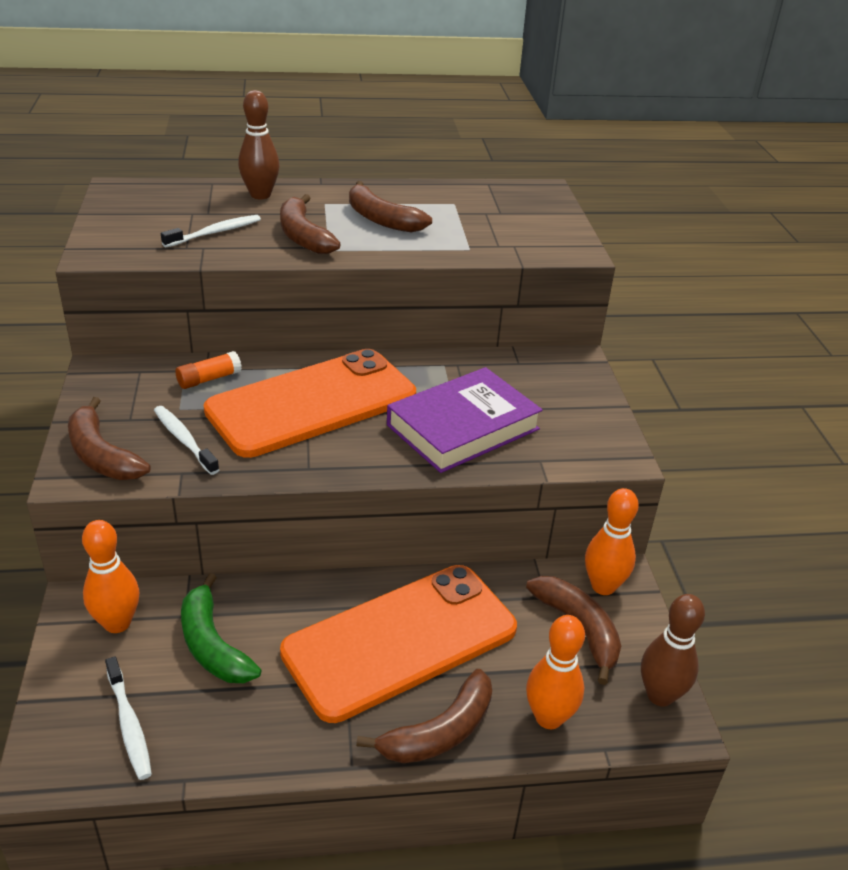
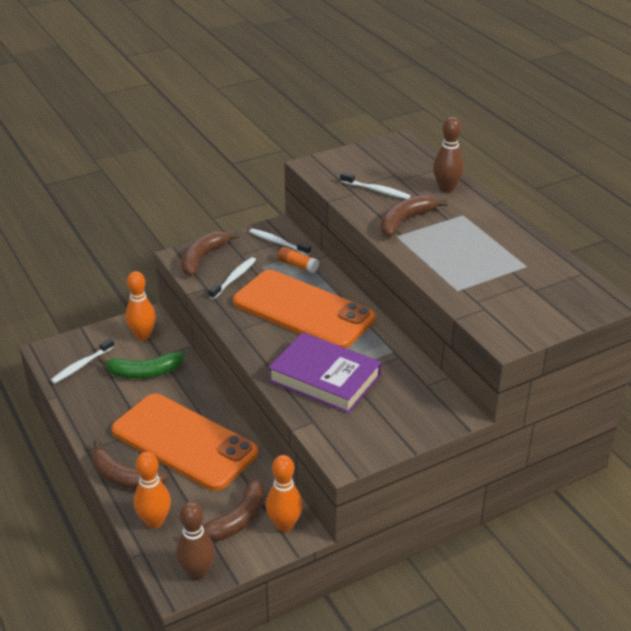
camera: 70 degrees right, 0 degrees up
(139, 379) = (278, 243): none -> white toothbrush
(212, 645) = (144, 372): green banana -> green banana turned 135 degrees counterclockwise
(381, 219) = (463, 243): brown banana -> none

